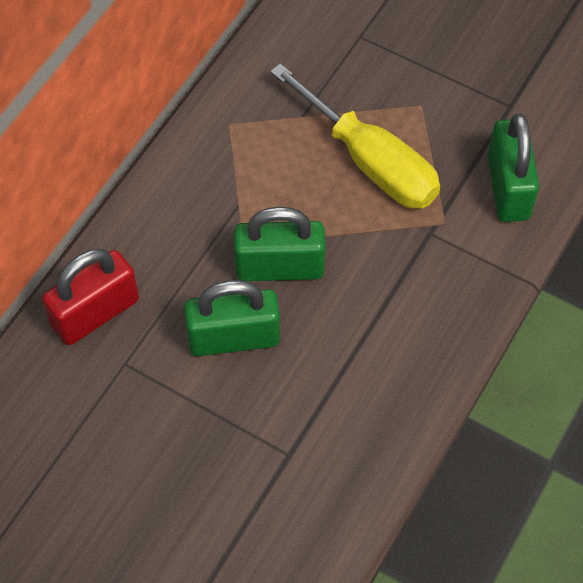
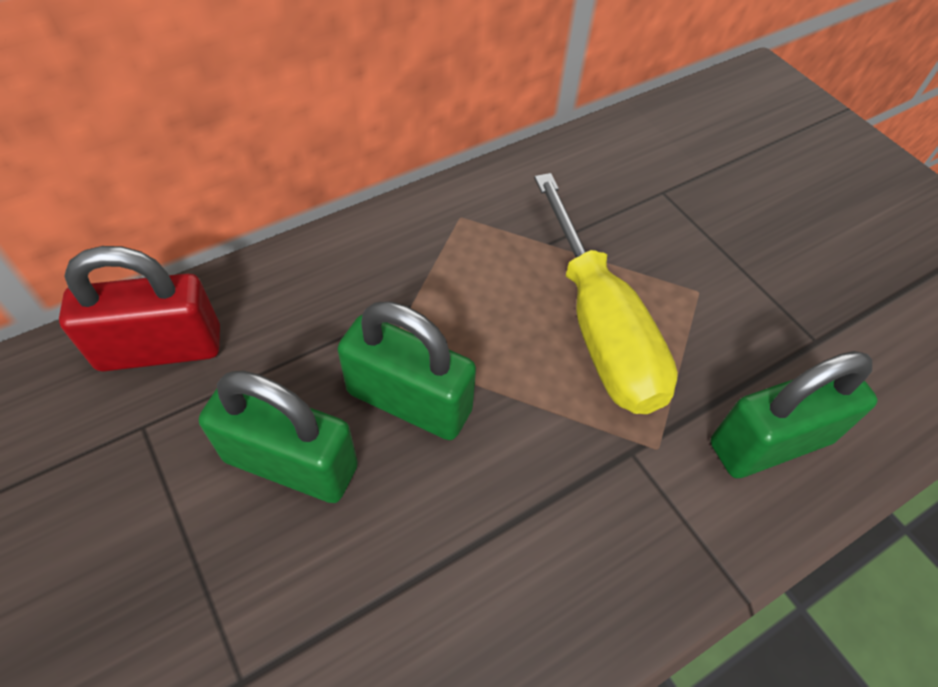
camera: 25 degrees right, 5 degrees down
(508, 187) = (770, 442): green padlock -> green padlock turned 45 degrees clockwise

